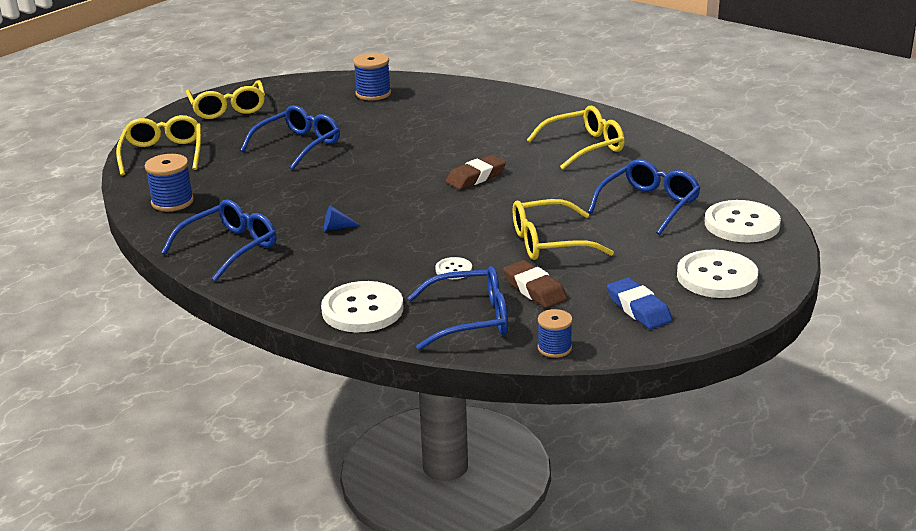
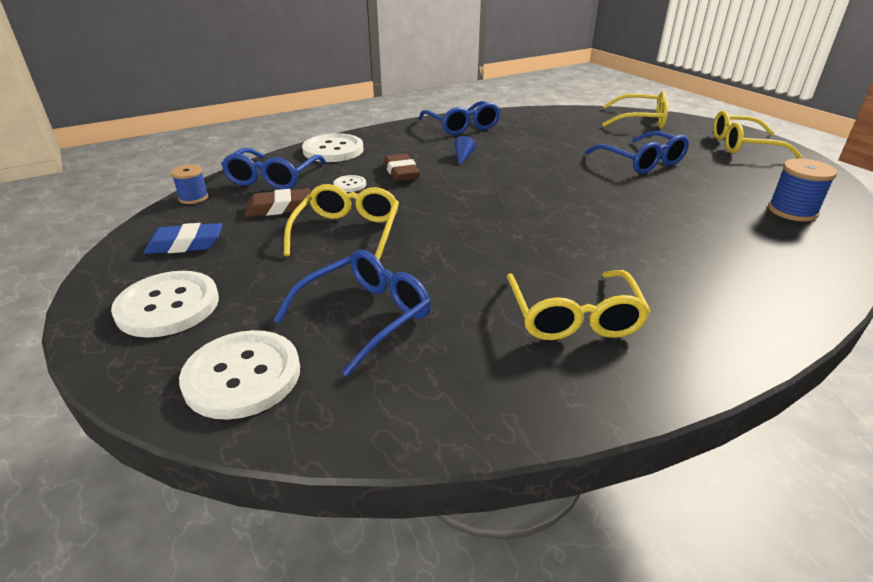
camera: 110 degrees right, 5 degrees up
(172, 202) = (549, 118): blue spool -> none
(475, 177) = (521, 226): brown eraser -> brown eraser (401, 172)
(649, 205) = (366, 316): blue glasses -> blue glasses turned 105 degrees counterclockwise

